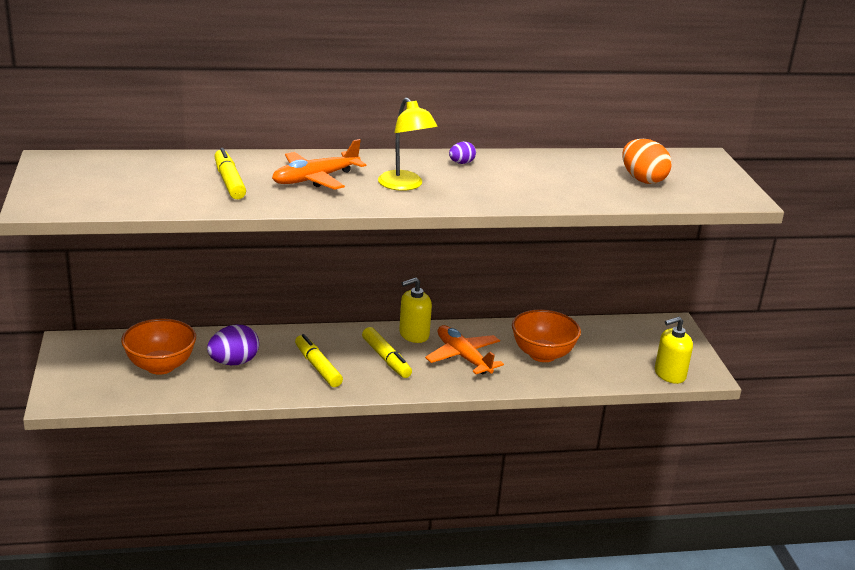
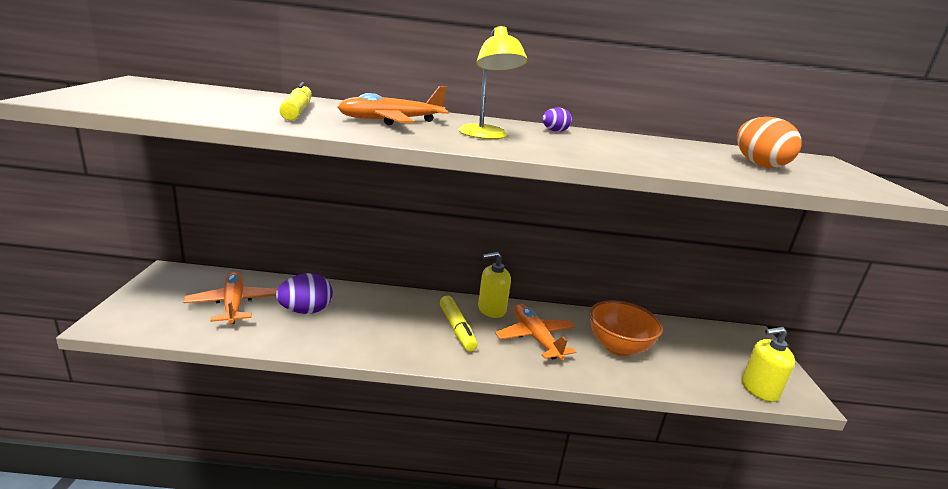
camera: 10 degrees right, 5 degrees down
(160, 366) = (233, 304): orange bowl -> orange plane
(318, 367) = (385, 327): yellow marker -> none

